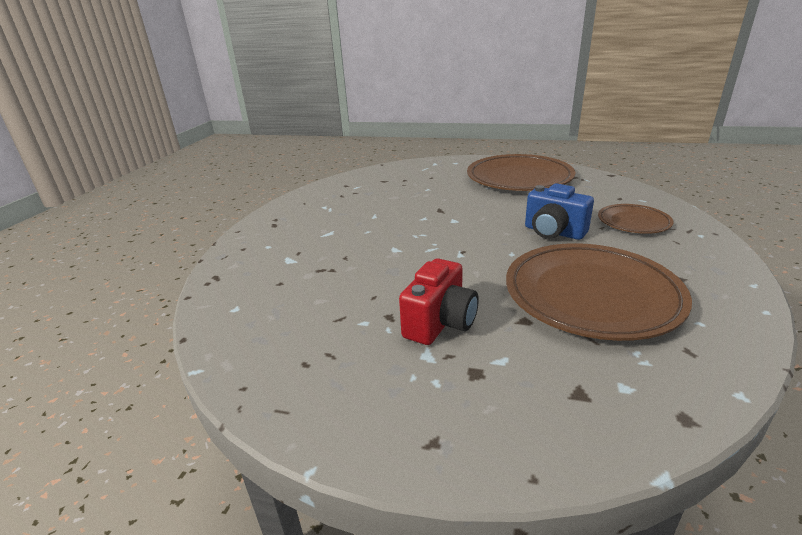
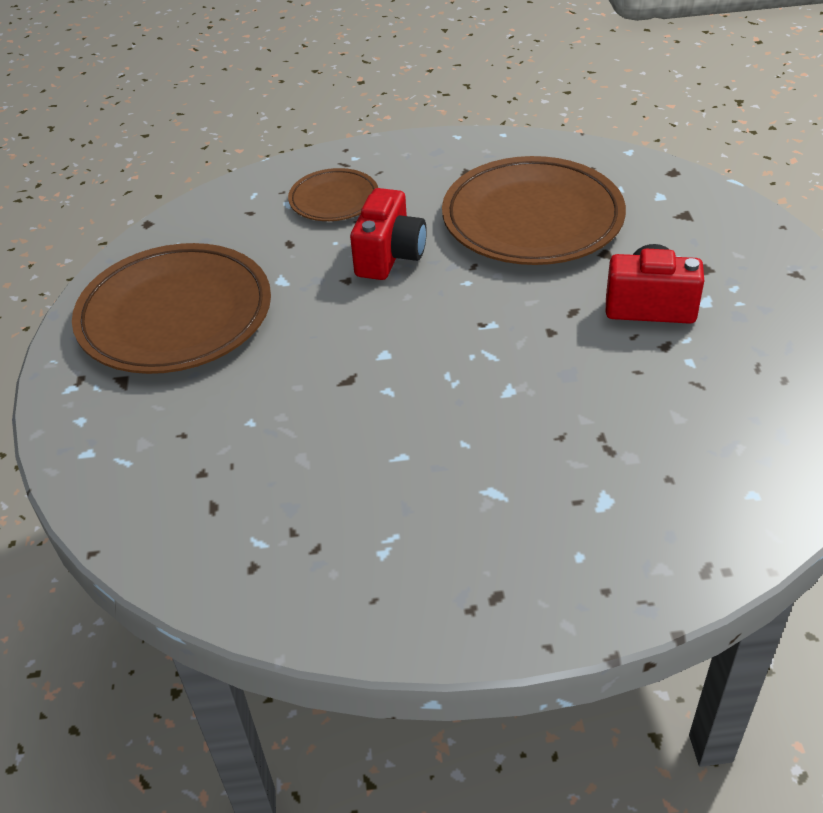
camera: 110 degrees left, 15 degrees up
(553, 232) = (390, 256): blue camera -> red camera

